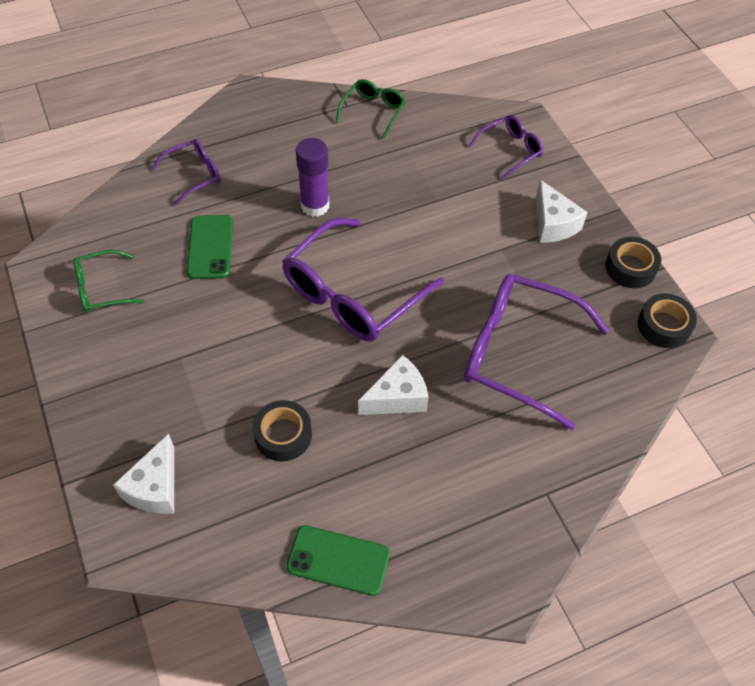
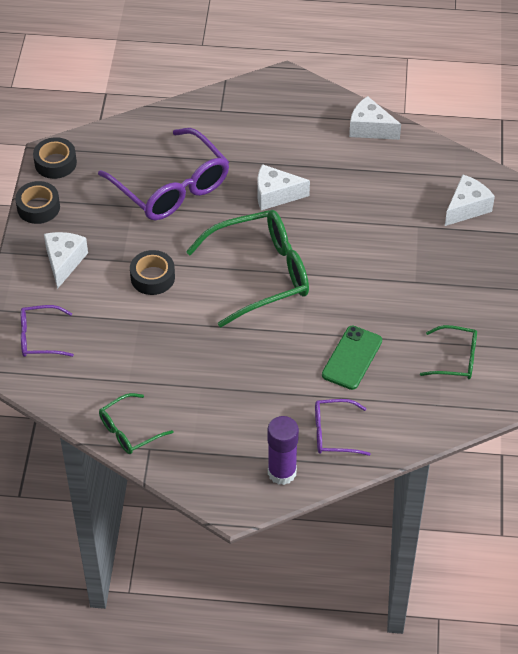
camera: 150 degrees left, 5 degrees down
(283, 435) = (367, 204): black tape -> black tape (152, 277)
(315, 205) = (244, 358): purple glue stick -> purple glue stick (282, 472)
(338, 560) = (370, 128): green phone -> white cheese
(352, 294) = (260, 274): purple glasses -> green glasses

